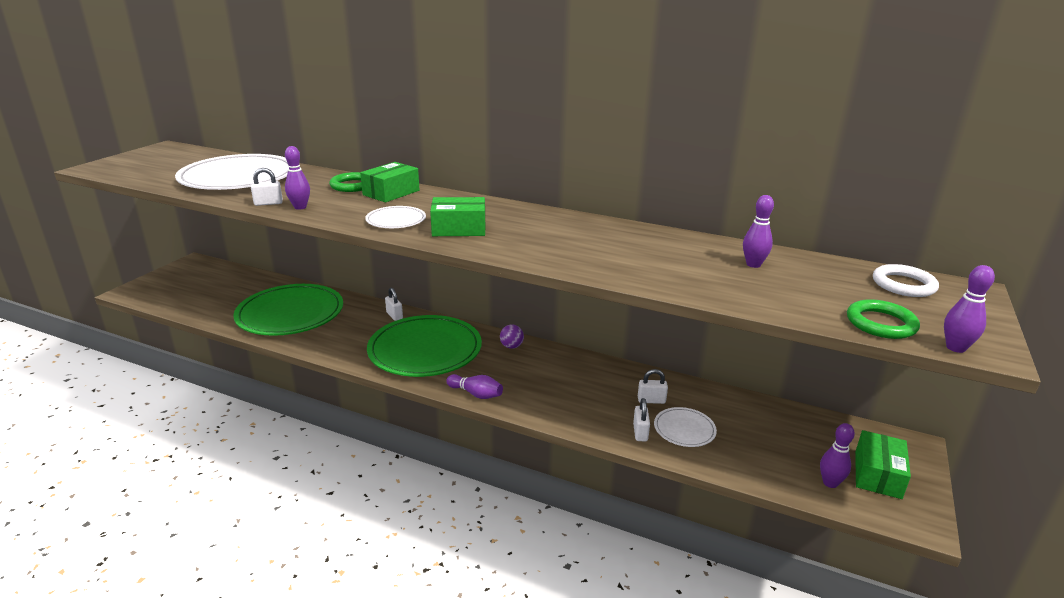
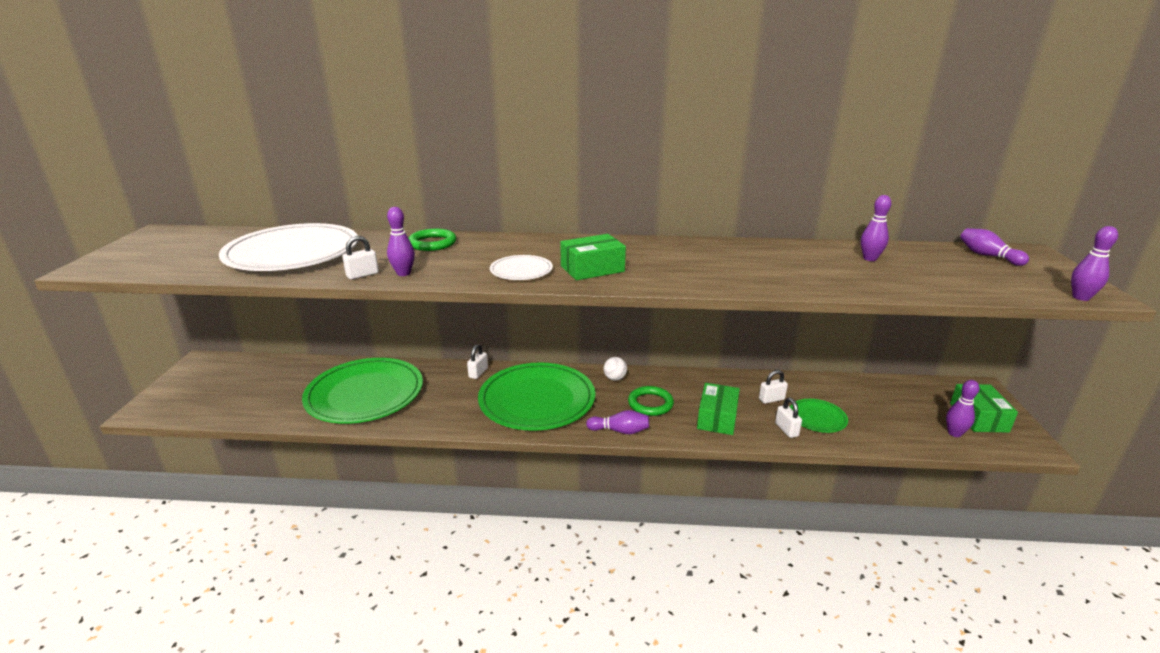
camera: 20 degrees left, 0 degrees up
(391, 193) = (482, 244): green box -> green box (717, 418)
(394, 315) = (478, 373): white padlock -> white padlock turned 75 degrees clockwise
(511, 346) = (615, 378): purple ball -> white ball
(684, 429) = (817, 418): white plate -> green plate
(881, 323) = (1013, 289): green ring -> green ring (650, 404)
(903, 285) = (988, 256): white ring -> purple bowling pin

